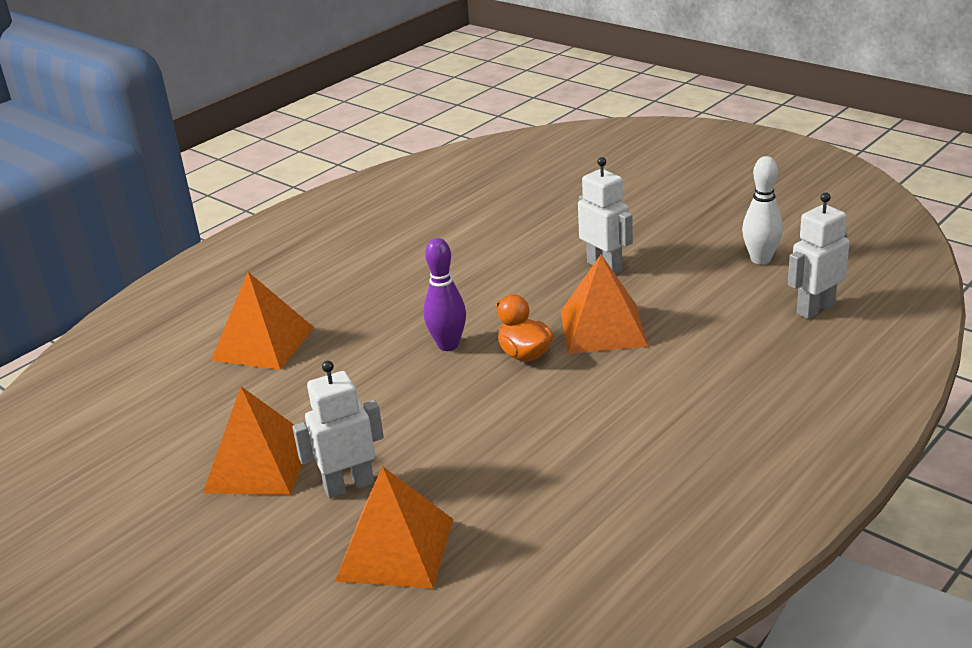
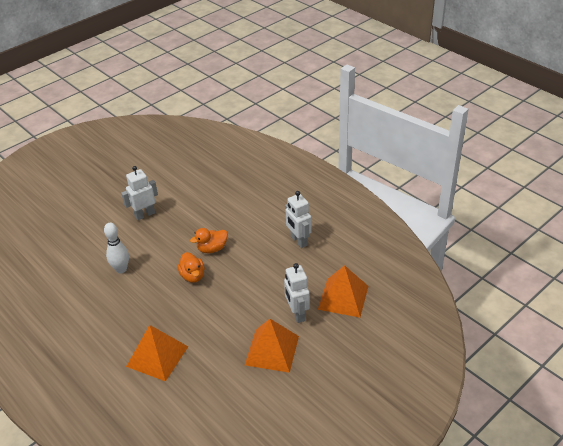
camera: 85 degrees left, 10 degrees up
(448, 345) = (193, 276): purple bowling pin -> orange duck
(603, 328) = (201, 221): orange pyramid -> none
(760, 259) = (165, 165): white bowling pin -> white bowling pin (121, 269)
(815, 309) = (213, 158): white robot -> white robot (298, 241)

